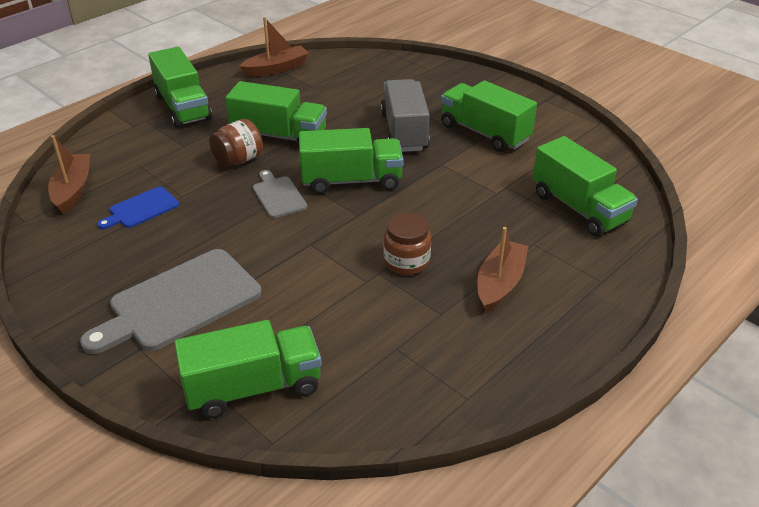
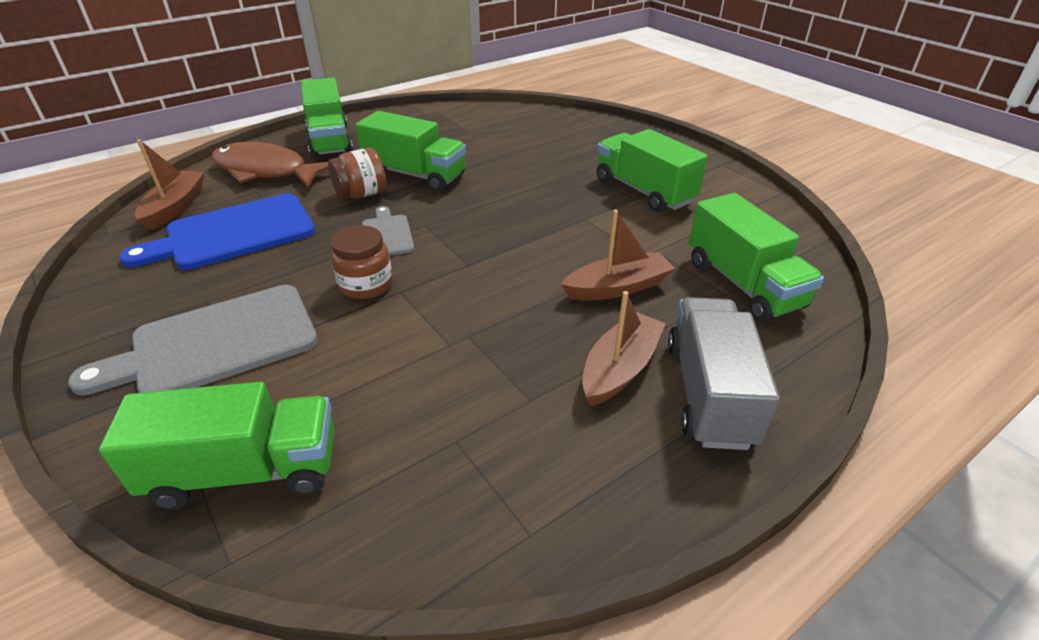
camera: 10 degrees right, 0 degrees up
(138, 145) = (266, 171): none -> brown fish
(141, 209) = (233, 233): blue cutting board -> blue cutting board, size x1.93
(276, 68) = (440, 114): brown boat -> brown boat (617, 287)
(351, 181) = (475, 226): green truck -> none
(404, 132) = (552, 182): grey truck -> grey truck (708, 392)
(406, 262) = (507, 326): brown jar -> brown jar (366, 284)

